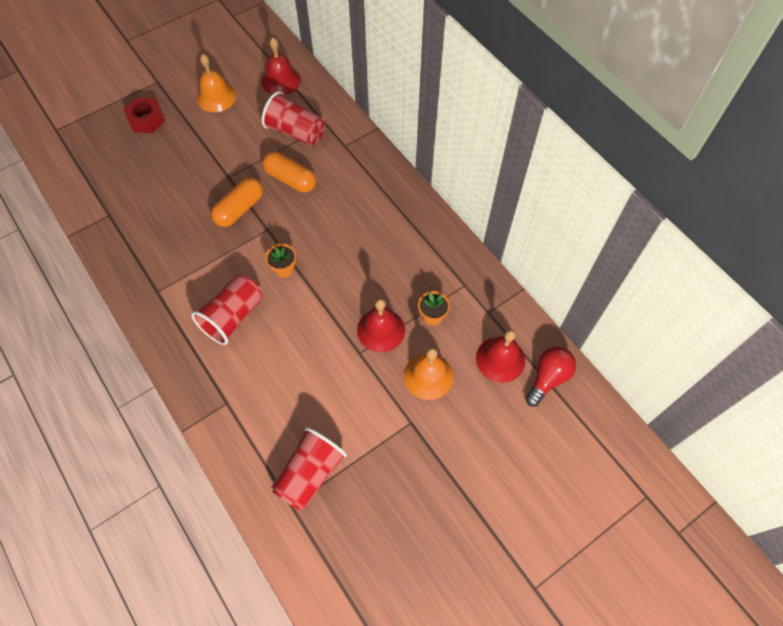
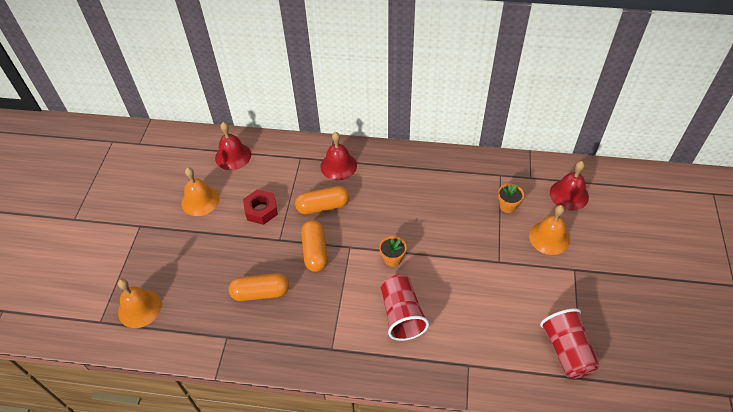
camera: 45 degrees left, 10 degrees down
(86, 142) = (139, 308): none -> orange bell
(146, 120) = (167, 255): red nut -> red nut (261, 210)
(166, 204) = (260, 292): none -> orange capsule
(296, 132) = (286, 177): red cup -> none
(381, 330) = (492, 238): red bell -> red bell (338, 166)
(548, 378) = (601, 182): red light bulb -> none

